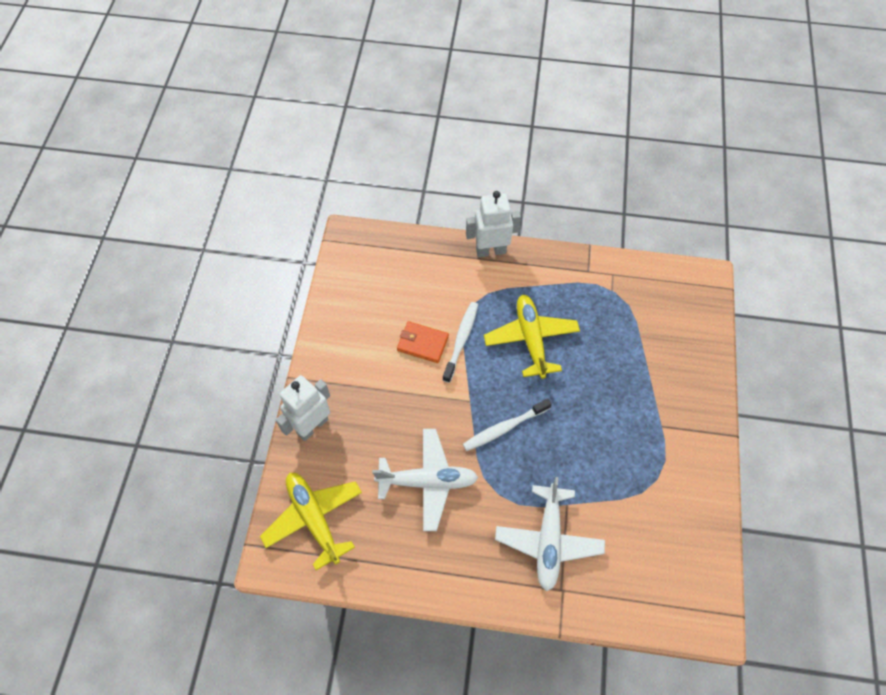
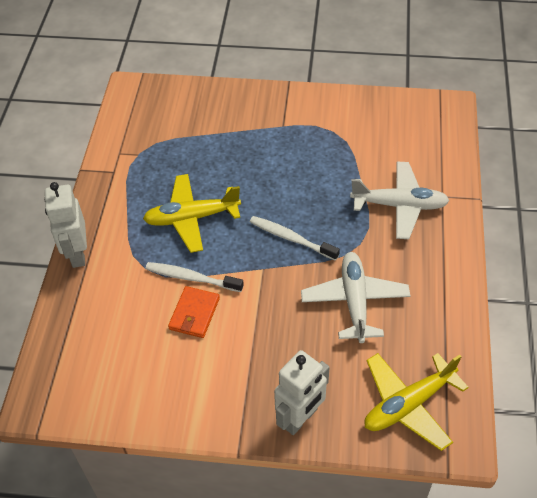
camera: 90 degrees left, 10 degrees down
(312, 426) = (300, 418): white robot -> white robot turned 90 degrees counterclockwise
(505, 428) = (291, 238): white toothbrush -> white toothbrush turned 150 degrees clockwise

